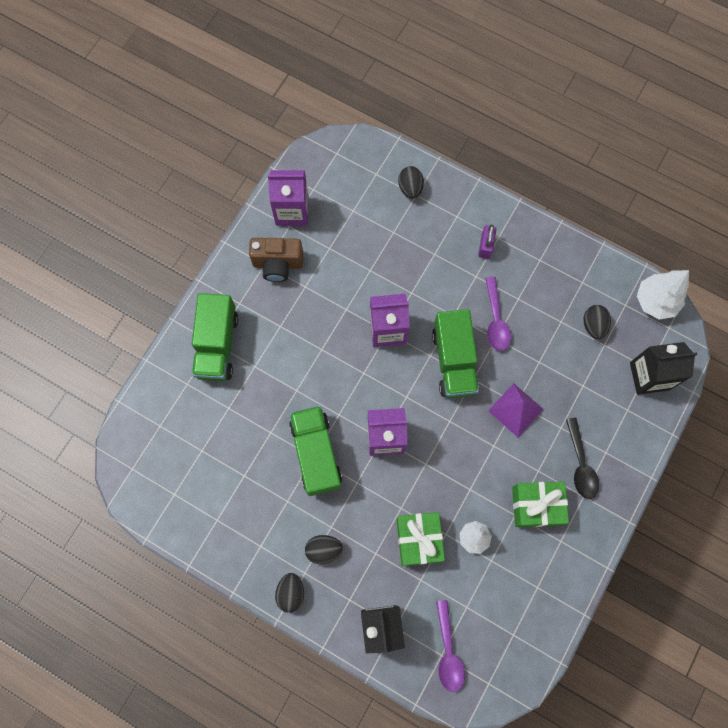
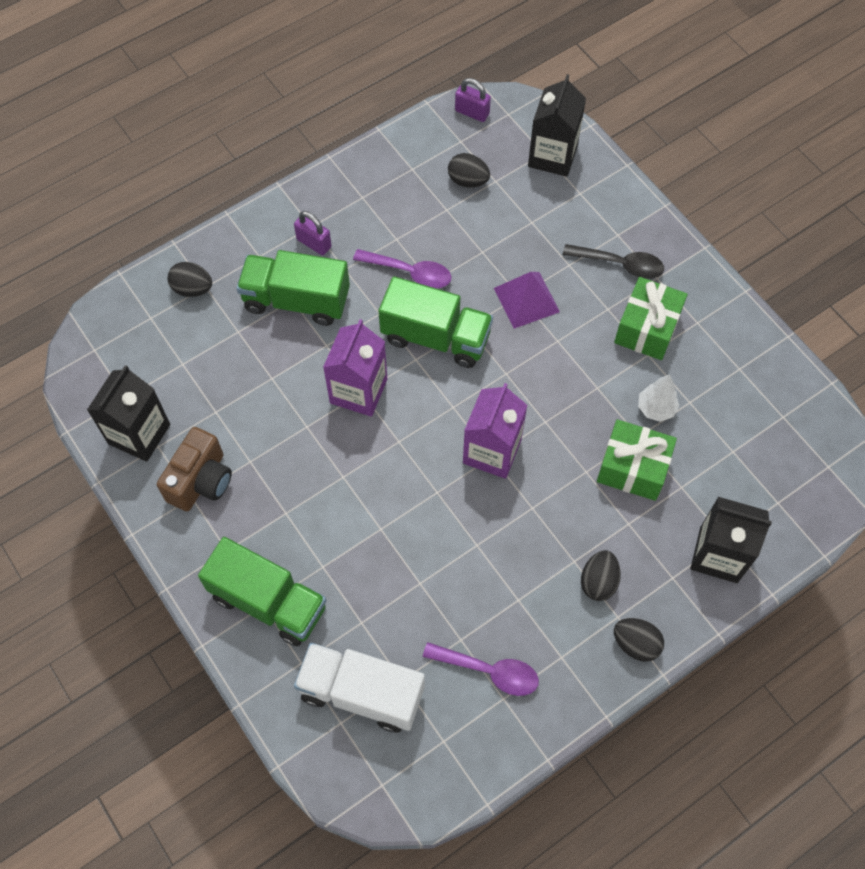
camera: 65 degrees left, 10 degrees down
(183, 429) = (361, 693): none -> white truck
(292, 211) = (139, 434): purple carton -> black carton
(316, 454) = (474, 539): green truck -> green truck (296, 300)
(448, 652) = (777, 493): purple spoon -> purple spoon (489, 671)
(655, 301) = (472, 112): white tree -> purple padlock

